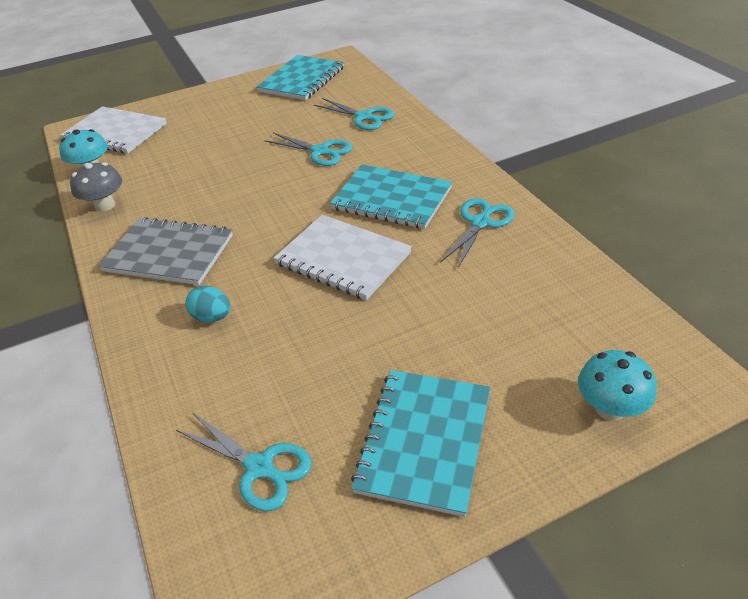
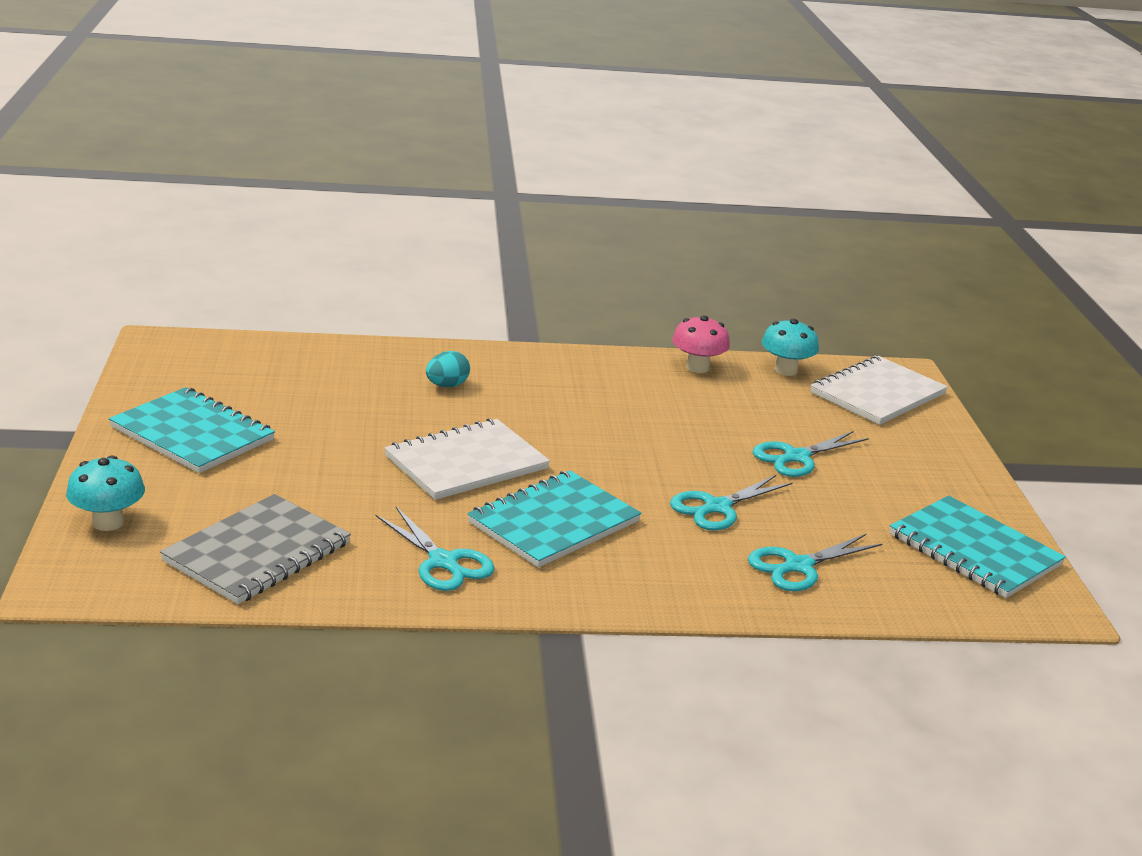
camera: 105 degrees right, 15 degrees down
(105, 205) = (697, 367): grey mushroom -> pink mushroom
(169, 253) = (571, 383): grey notebook -> grey notebook (257, 552)
(260, 468) = (253, 372): turquoise scissors -> turquoise scissors (796, 457)

